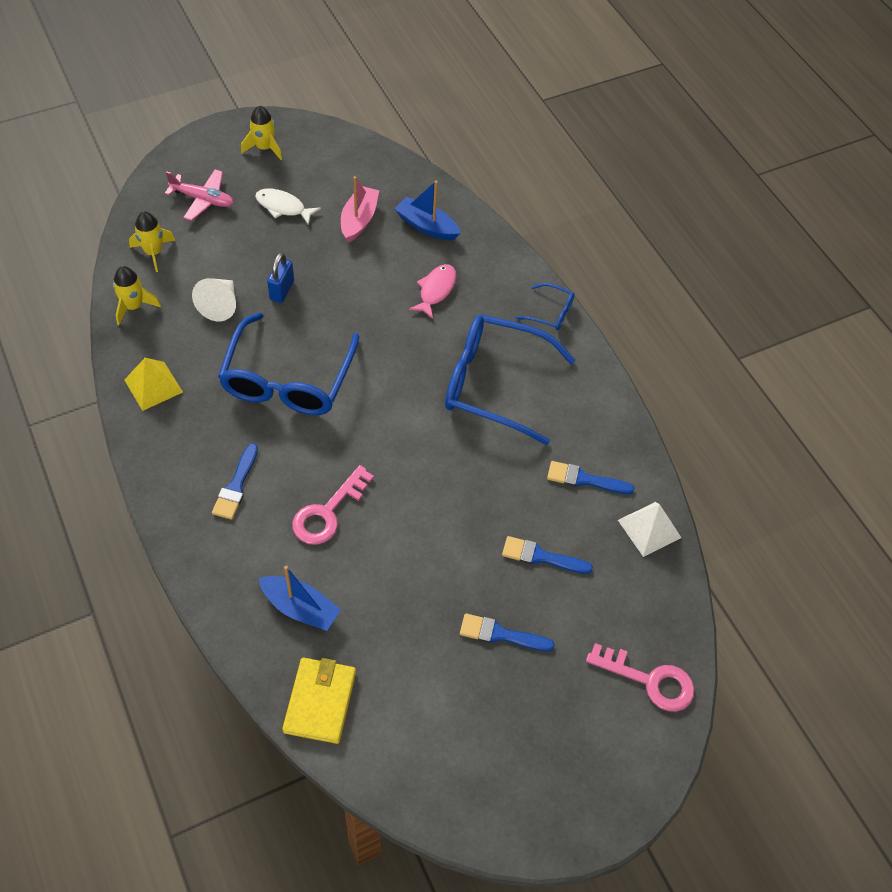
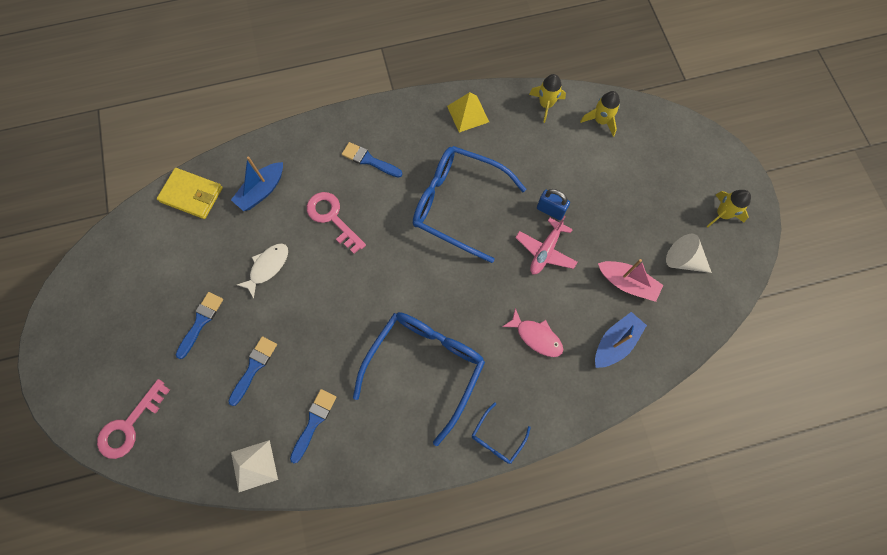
camera: 105 degrees right, 15 degrees up
(203, 199) = (658, 160): pink plane -> pink plane (545, 251)
(220, 305) = (539, 163): white cone -> white cone (683, 260)
(283, 207) = (646, 222): white fish -> white fish (267, 267)

